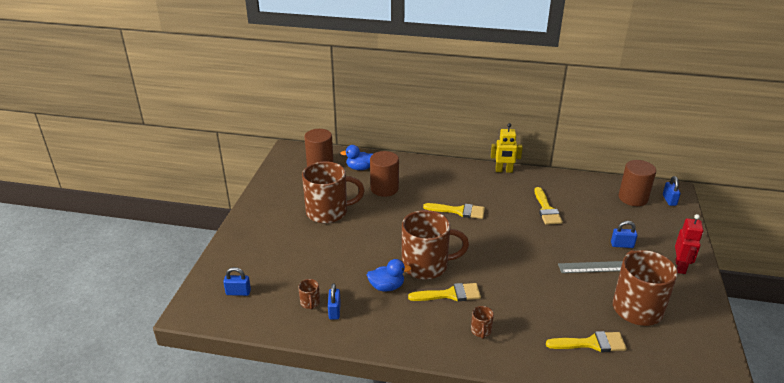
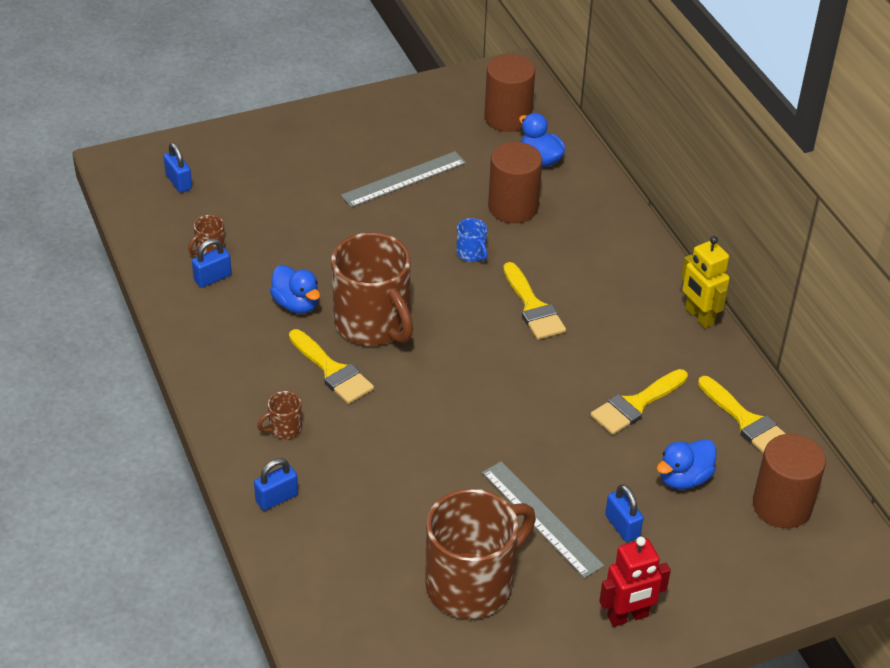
camera: 55 degrees right, 10 degrees up
(328, 212) = (404, 179): brown mug -> grey ruler
(404, 213) = (471, 253): none -> blue mug
(591, 343) = (349, 552): yellow brush -> yellow brush (747, 421)
(601, 216) = (684, 478): none -> blue duck
(669, 200) = (826, 558): blue padlock -> blue padlock (277, 498)

